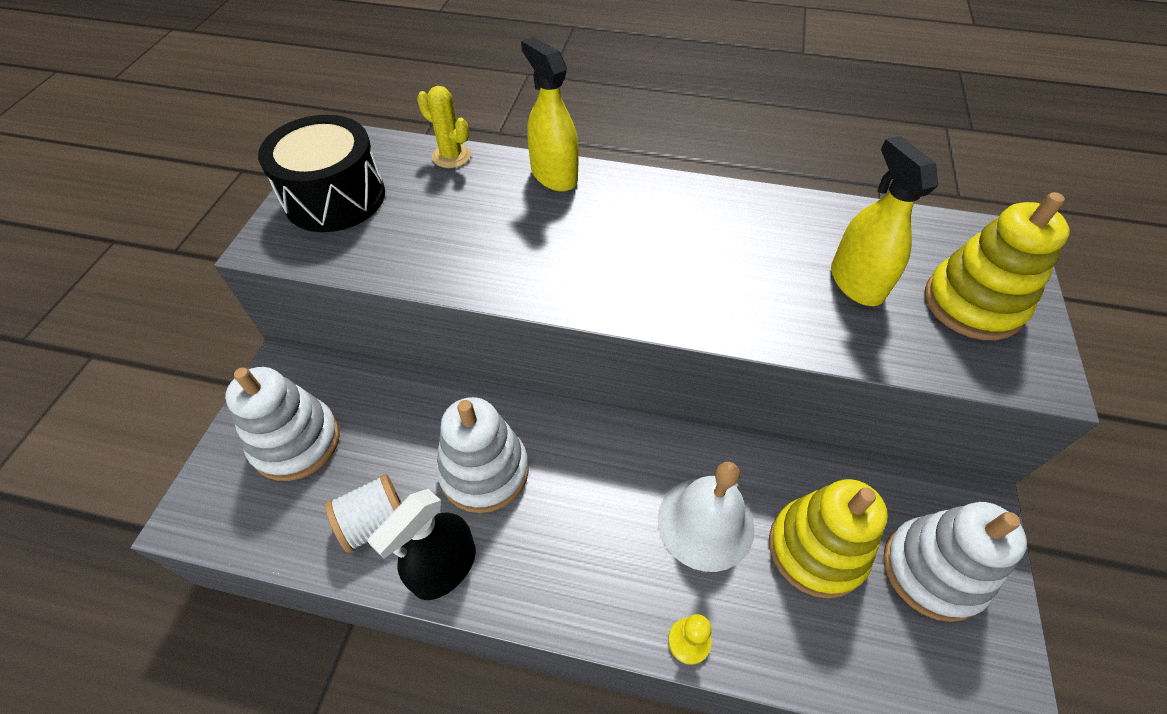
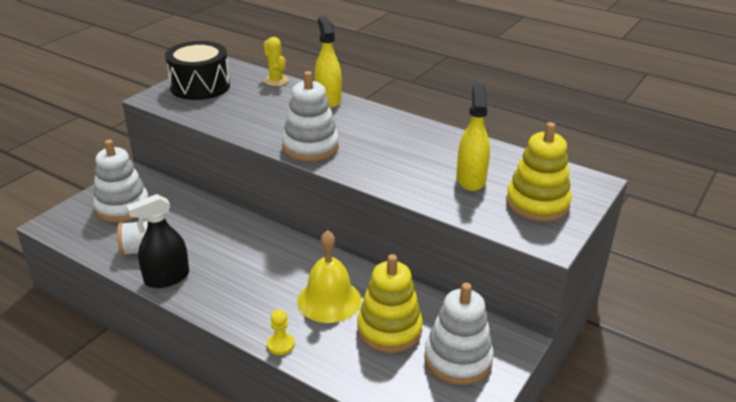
camera: 20 degrees right, 20 degrees down
(484, 471) = (216, 245): white stacking toy -> white stacking toy (310, 147)
(705, 523) = (329, 300): white bell -> yellow bell

